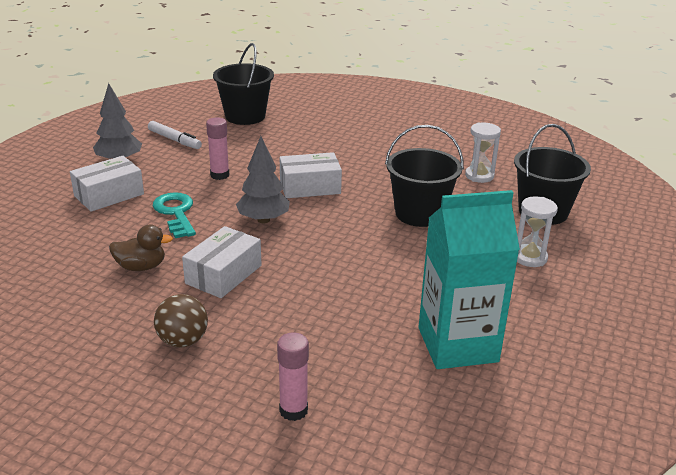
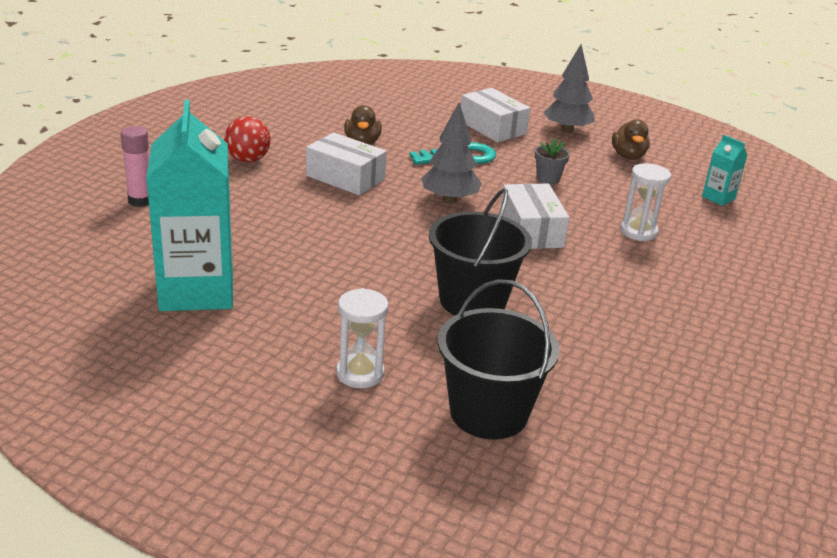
camera: 90 degrees right, 0 degrees up
(174, 140) = (628, 156): white marker -> brown duck
(183, 341) = (248, 160): brown ball -> red ball
(220, 175) = (548, 179): pink glue stick -> grey flower pot
(245, 116) = (718, 198): black bucket -> turquoise carton
(479, 176) = (596, 369): white hourglass -> white hourglass (638, 232)

